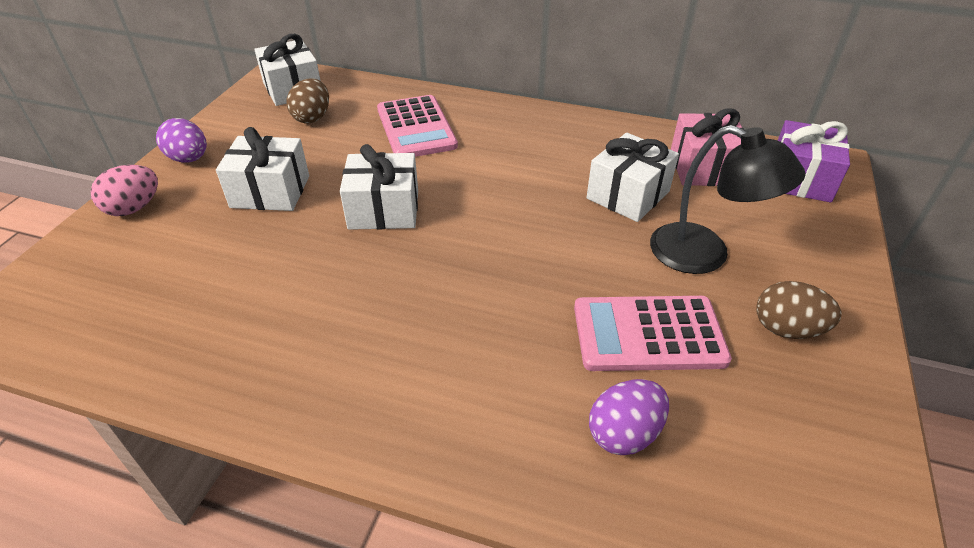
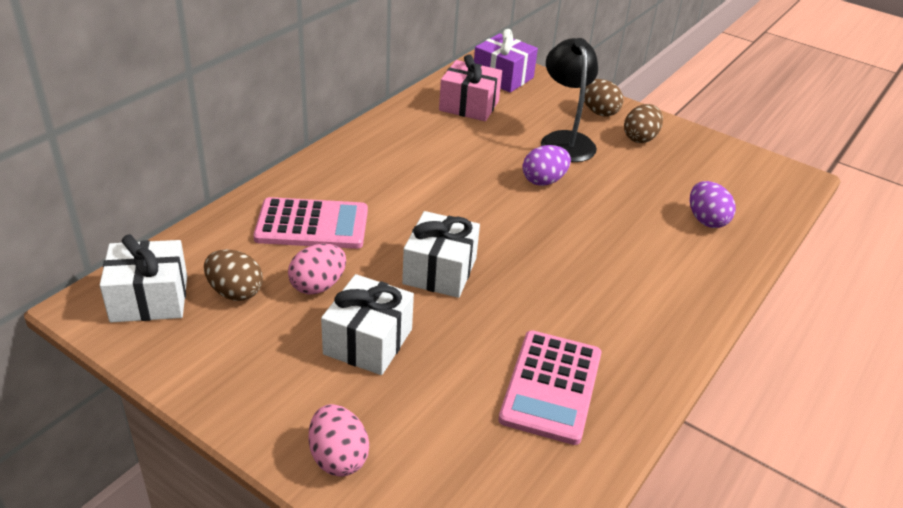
camera: 75 degrees left, 5 degrees down
(189, 159) = (257, 404): purple egg -> purple egg (544, 181)
(334, 150) = (318, 286): none -> pink egg
(628, 195) = (484, 146): white gift -> none
(648, 334) = (630, 186): pink calculator -> pink calculator (551, 386)
(704, 255) = (565, 140): black lamp -> black lamp turned 60 degrees counterclockwise
(813, 276) = (599, 112): none -> brown egg

